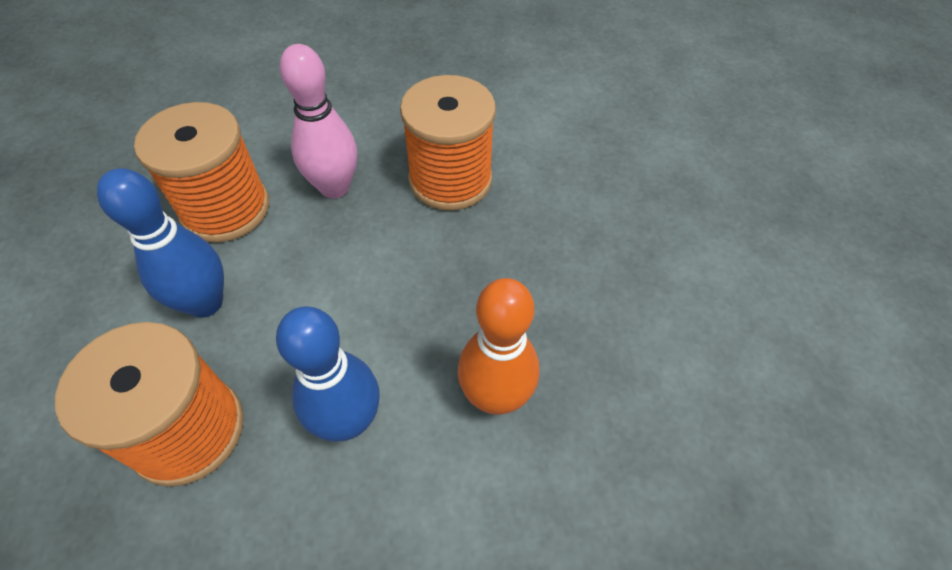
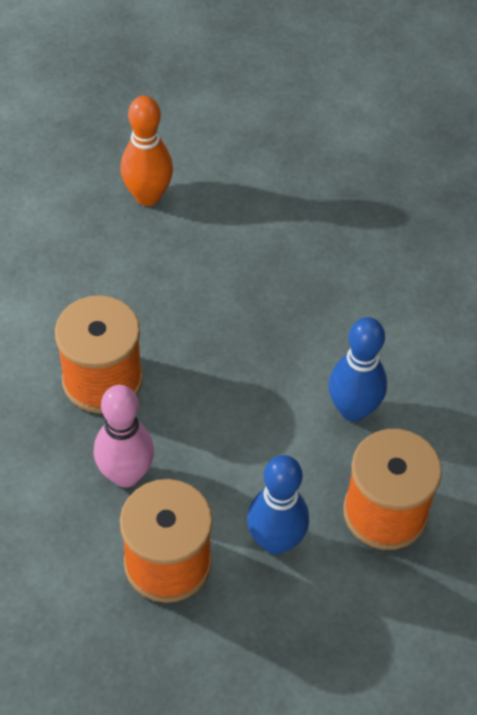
camera: 100 degrees left, 0 degrees up
(495, 397) = (313, 323): orange bowling pin -> orange bowling pin (148, 196)

